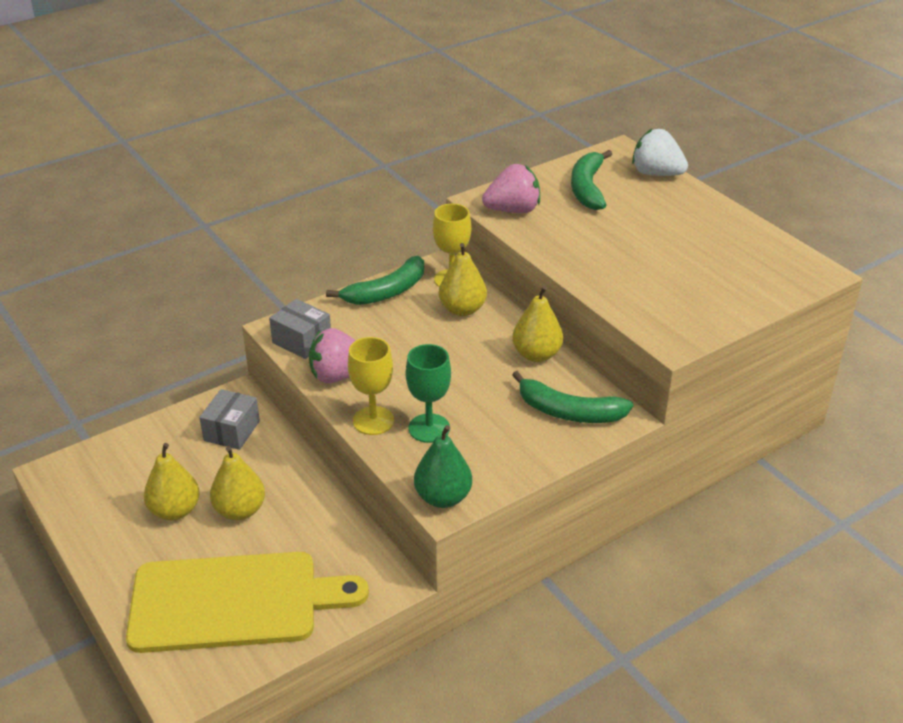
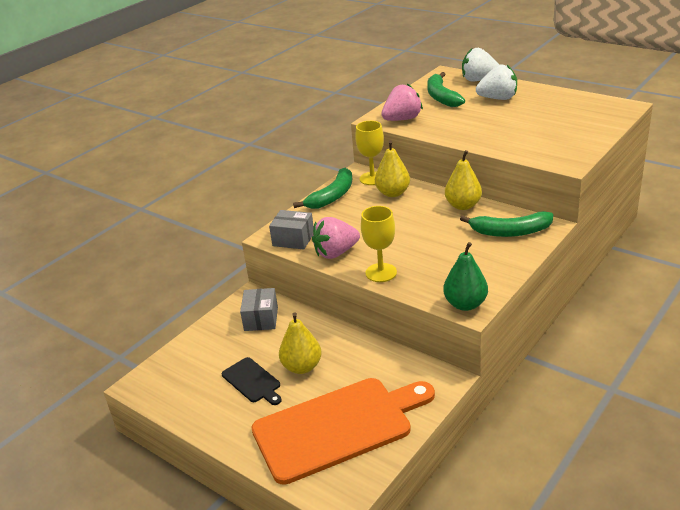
camera: 15 degrees left, 5 degrees down
(175, 510) = (252, 381): yellow pear -> black cutting board
(233, 601) = (338, 427): yellow cutting board -> orange cutting board
(429, 428) = (423, 266): green goblet -> none
(659, 211) = (498, 98): none -> white strawberry

